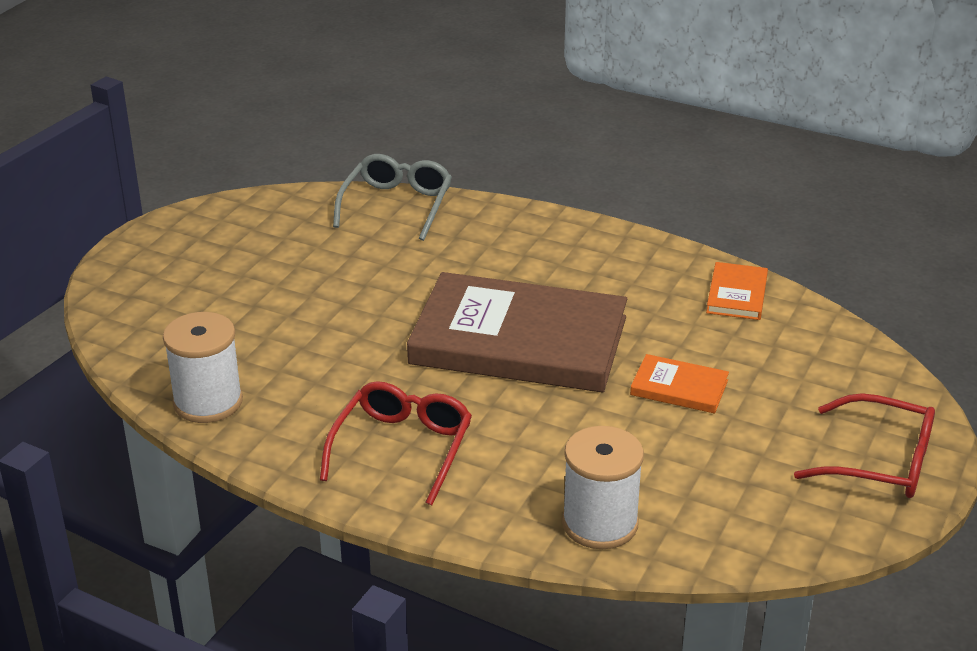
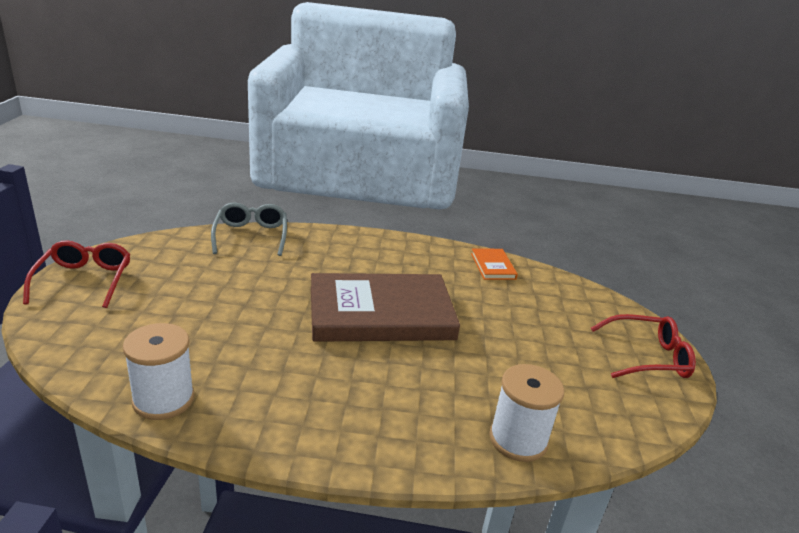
camera: 25 degrees left, 5 degrees down
(402, 449) = (342, 409): red glasses -> red glasses (84, 281)
(679, 387) = (500, 329): orange book -> none

